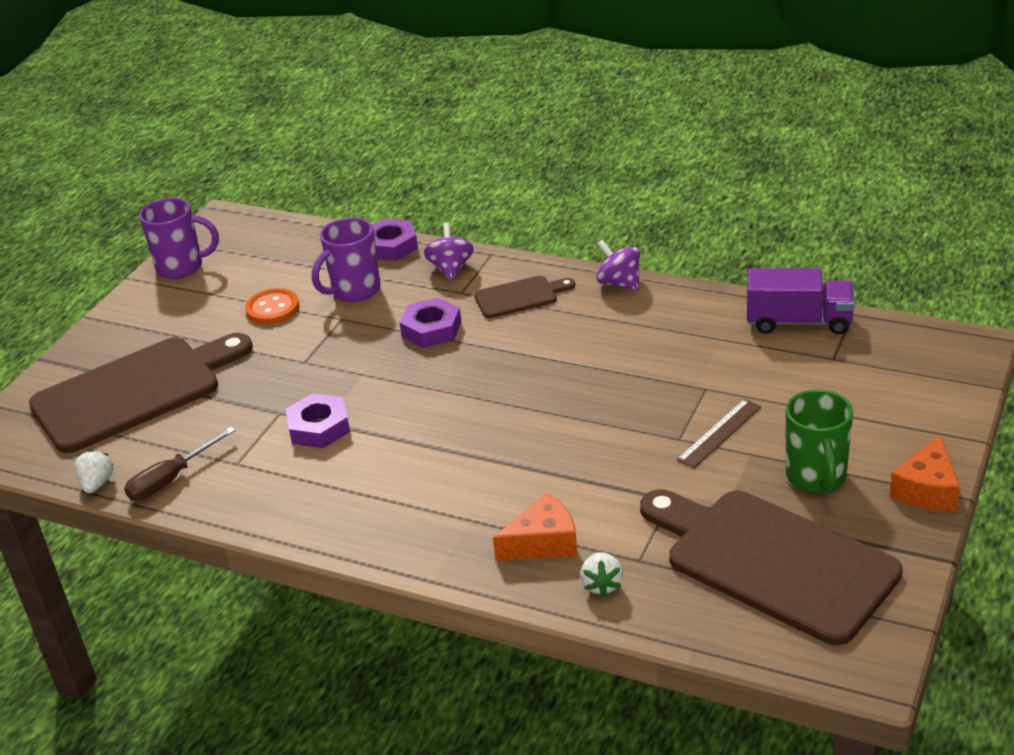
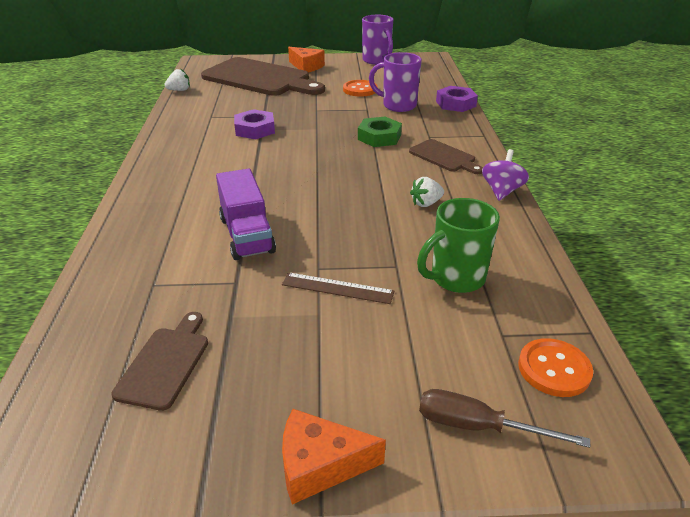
camera: 60 degrees right, 0 degrees up
(171, 479) = (189, 105): brown screwdriver -> brown screwdriver (478, 426)
(431, 329) = (379, 137): purple nut -> green nut
(451, 269) = (451, 127): purple spinning top -> none
(543, 542) = (163, 235): orange cheese -> orange cheese (306, 67)
(602, 584) = (119, 273): white strawberry -> white strawberry (426, 203)
(772, 561) = (165, 363): brown cutting board -> brown cutting board, size x0.47
(798, 322) = (541, 298): purple truck -> purple truck (247, 235)
(816, 478) = (301, 366): green mug -> green mug (456, 278)
(883, 347) = (554, 369): none -> orange button

